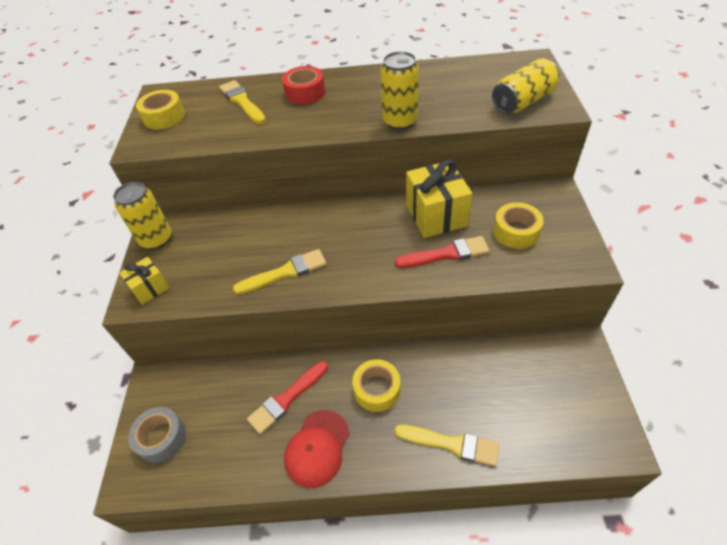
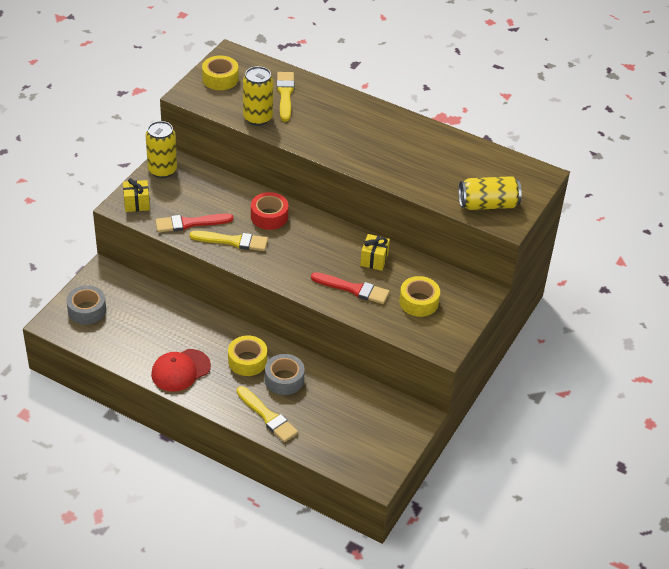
camera: 25 degrees right, 5 degrees down
(287, 399) = (183, 332): red brush -> red brush (190, 223)
(305, 93) = (337, 111): red tape -> red tape (269, 216)
(400, 121) = (382, 172): yellow can -> yellow can (257, 118)
(429, 387) = (284, 379): none -> grey tape
(436, 215) = (374, 260): yellow gift -> yellow gift, size x0.55

